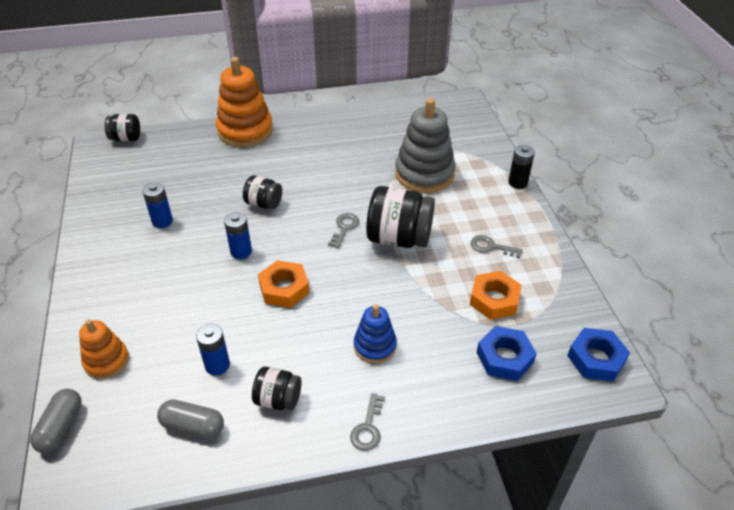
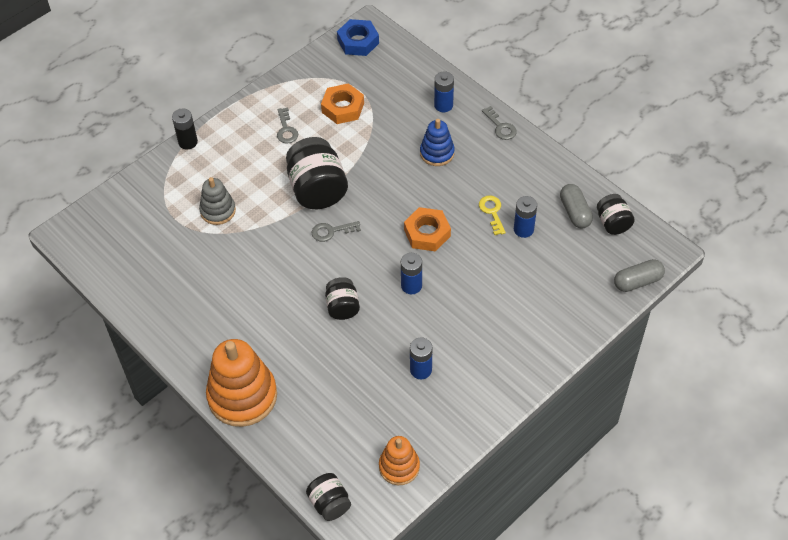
camera: 120 degrees left, 10 degrees up
(106, 361) = (575, 297): orange stacking toy -> orange stacking toy (399, 467)
(261, 351) = (492, 212): none -> yellow key
(278, 399) = (520, 181): black jar -> black jar (613, 223)
(368, 427) = (500, 127): grey key -> grey key turned 75 degrees clockwise
(424, 174) = (218, 211): grey stacking toy -> grey stacking toy, size x0.56
(440, 388) = (443, 105): none -> blue battery
(504, 357) = (392, 84): blue nut -> none

